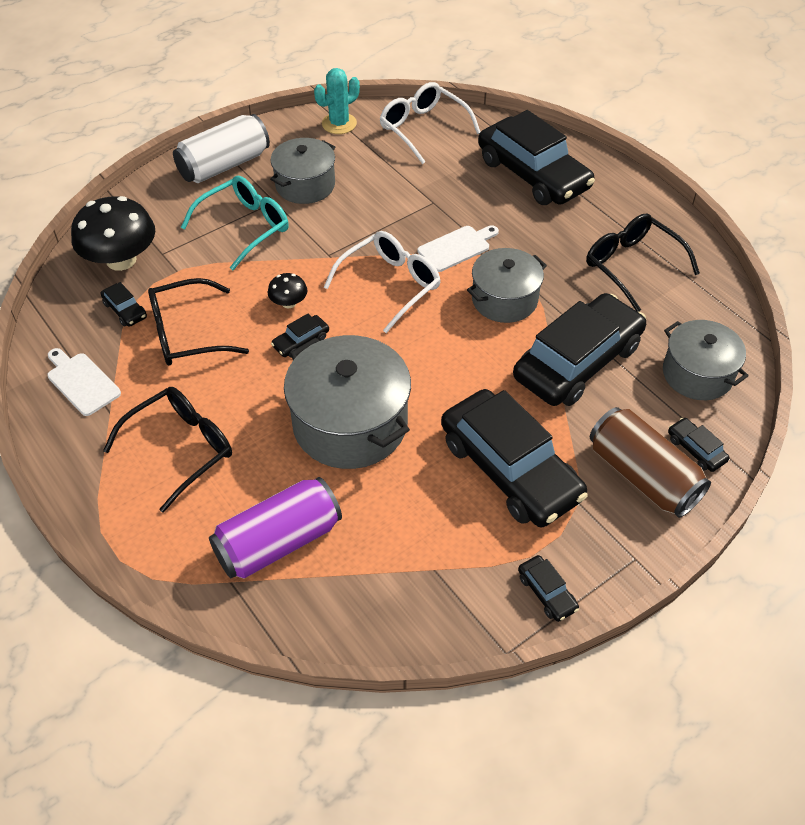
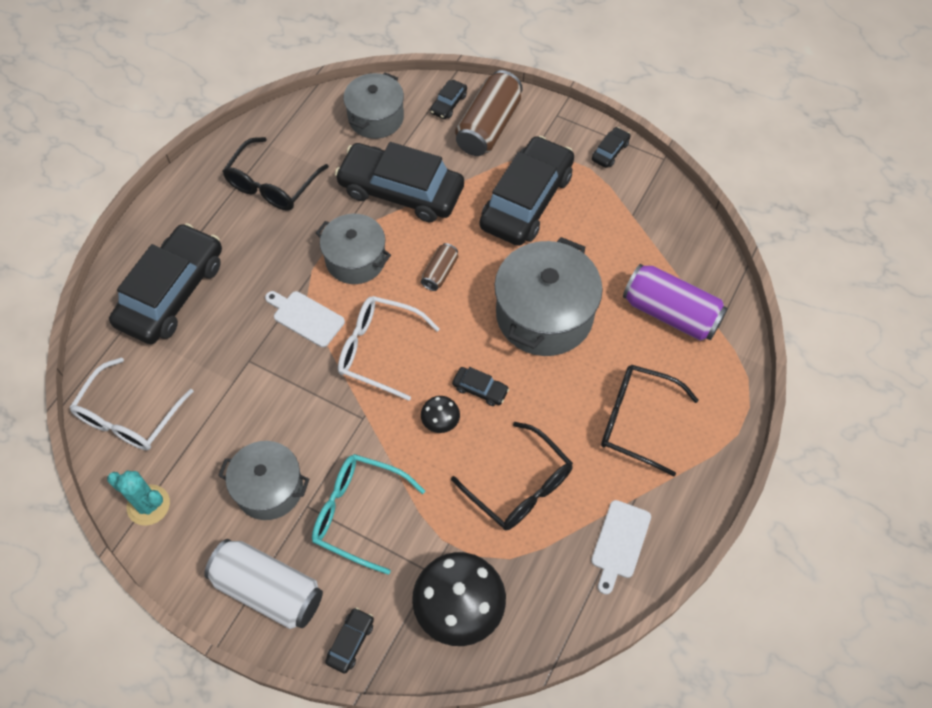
camera: 115 degrees left, 10 degrees up
(125, 310) = (521, 560): black car -> black car (350, 642)
(452, 358) = (440, 272): none -> brown can

